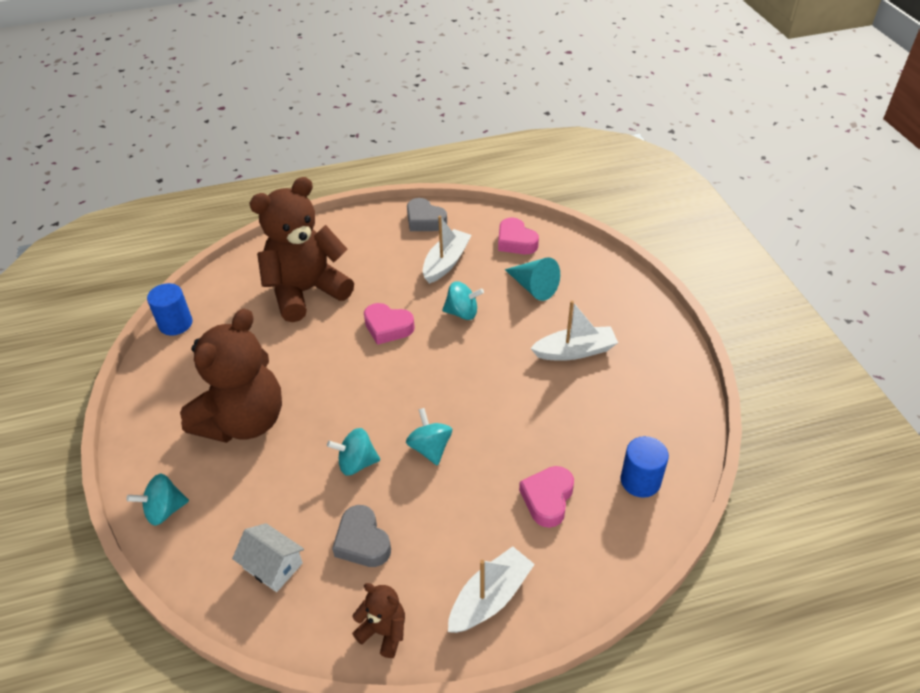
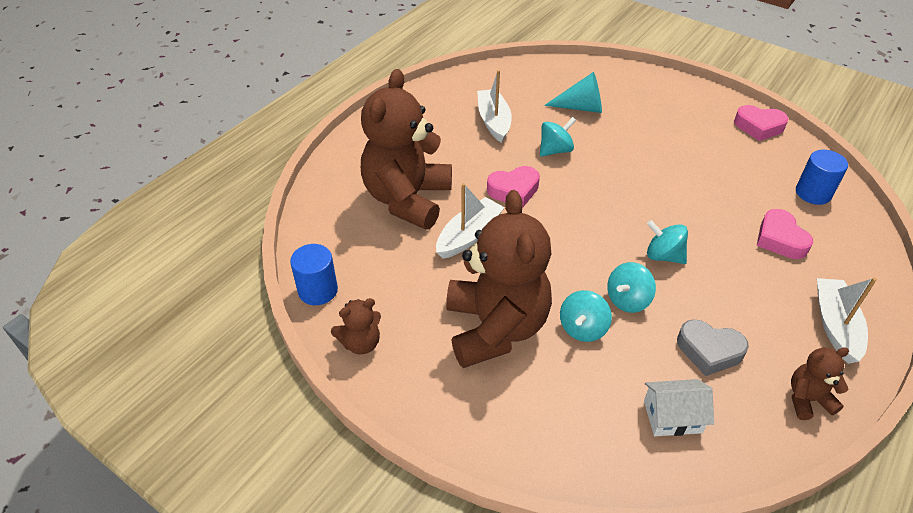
camera: 40 degrees left, 0 degrees up
(156, 375) = (361, 343): none -> brown teddy bear
(164, 510) = (527, 443): turquoise spinning top -> turquoise spinning top (582, 328)
(425, 220) = (434, 99): grey heart -> none
(515, 241) = (525, 82): pink heart -> pink heart (758, 127)
(575, 351) = (666, 135): white boat -> white boat (469, 235)

